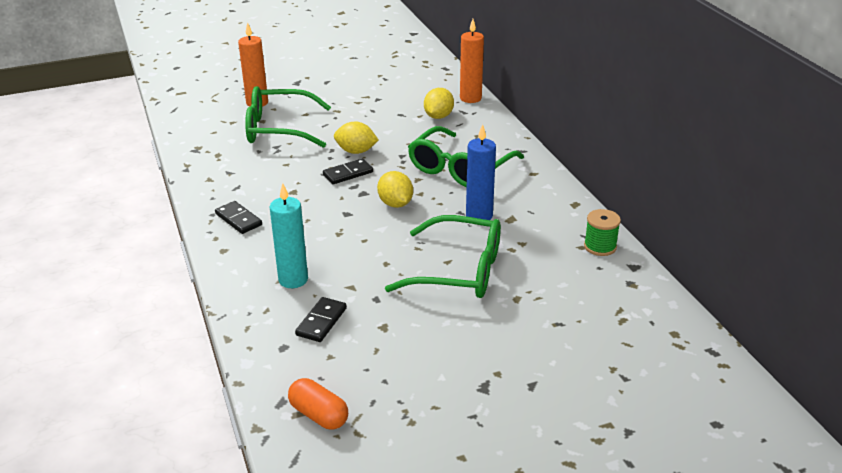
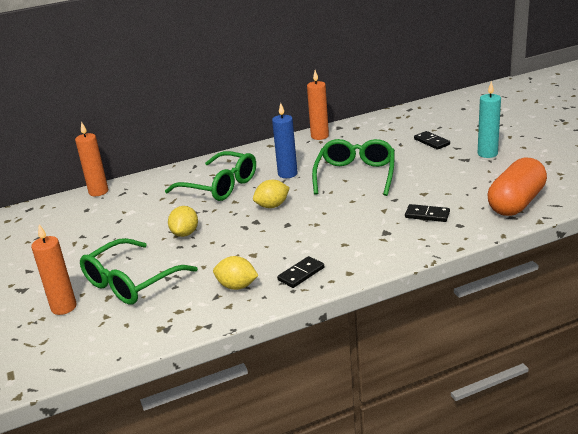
camera: 90 degrees left, 5 degrees down
(279, 129) = (131, 282): green glasses -> green glasses turned 45 degrees clockwise
(293, 280) = (382, 233): turquoise candle -> turquoise candle (487, 154)
(319, 415) = (516, 203): orange capsule -> orange capsule, size x1.86
(348, 173) = (224, 232): black domino -> black domino (431, 142)
(438, 116) = (128, 203): yellow lemon -> yellow lemon (237, 286)
(600, 246) = (319, 136): green spool -> orange candle

